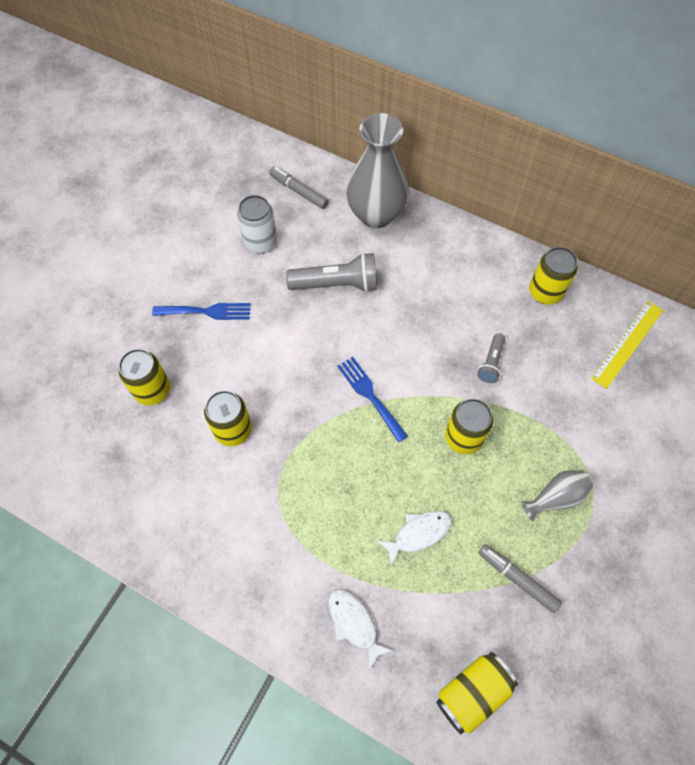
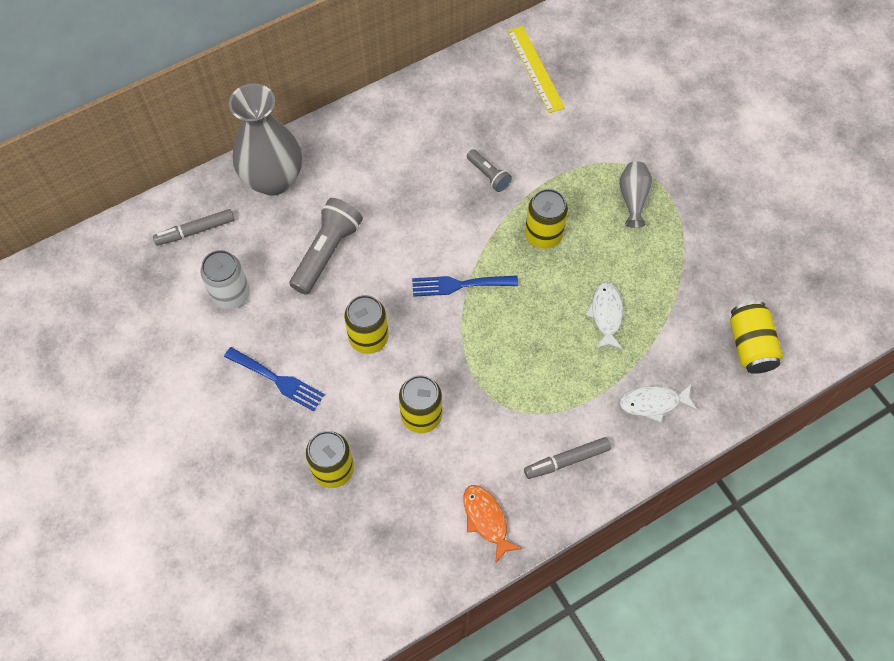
camera: 60 degrees left, 0 degrees up
(166, 531) = (486, 519): none -> orange fish
(207, 311) = (278, 380): blue fork -> blue fork turned 90 degrees clockwise
(517, 579) = (682, 264): grey marker -> grey marker (566, 460)
(545, 292) = (449, 96): yellow can -> yellow can (368, 338)

